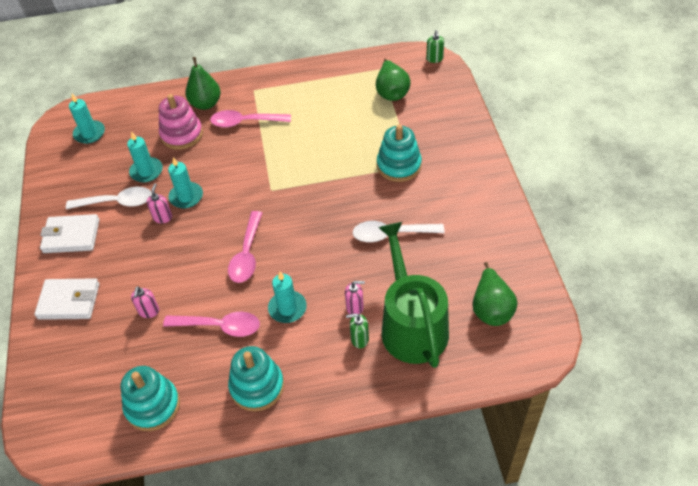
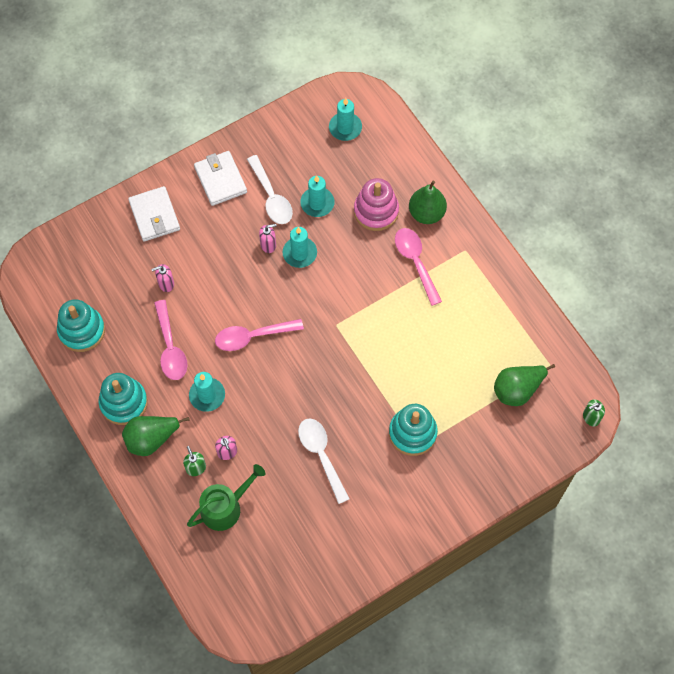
camera: 65 degrees right, 15 degrees up
(411, 325) = (225, 507): green watering can -> green watering can, size x0.63
(491, 308) = (266, 572): green pear -> green pear (151, 439)

